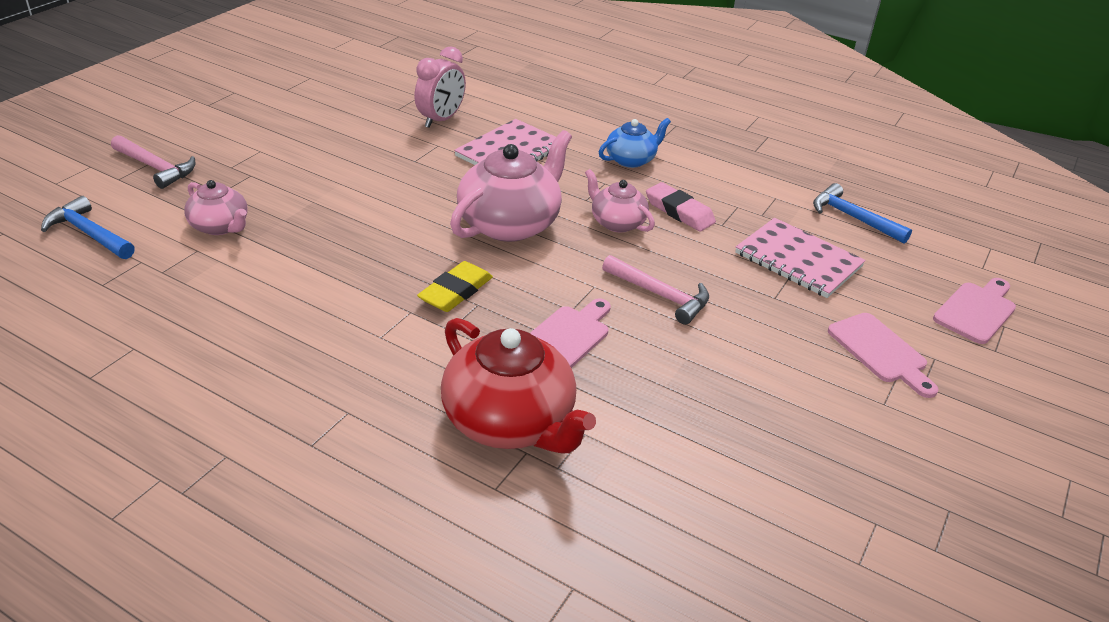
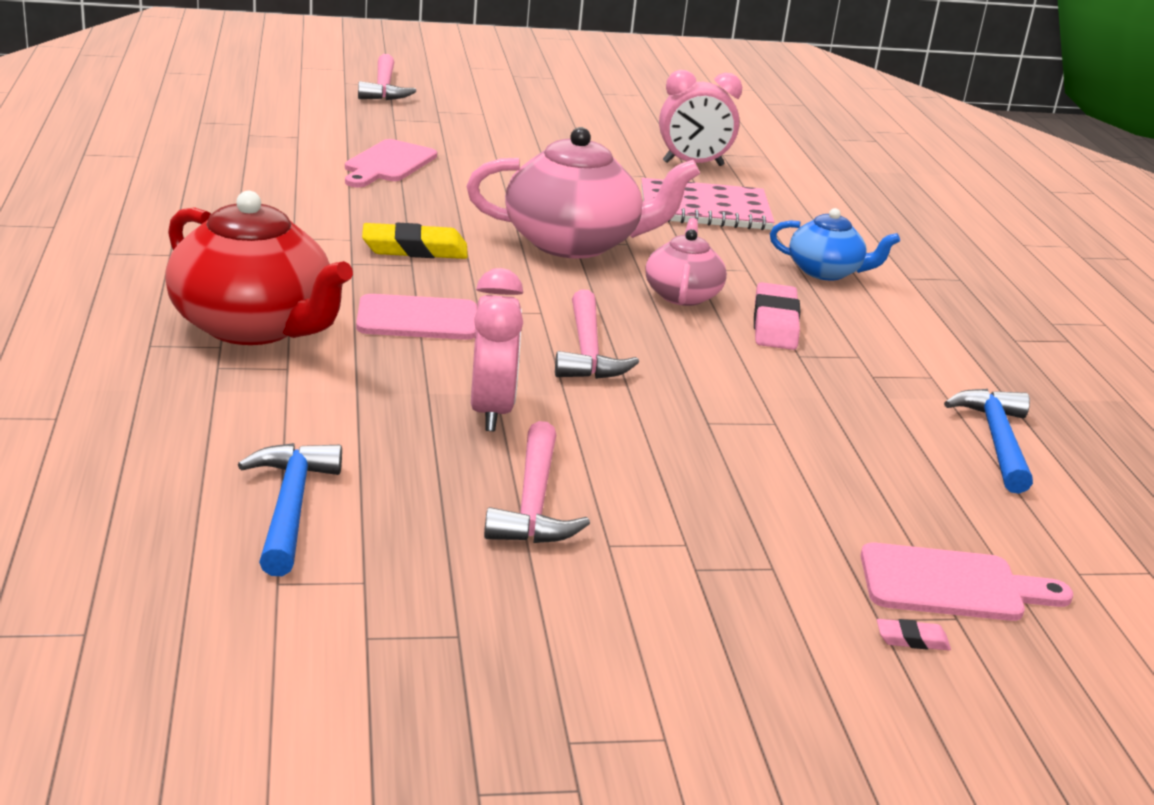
camera: 50 degrees right, 10 degrees down
(89, 233) = (256, 97): blue hammer -> blue hammer (290, 507)
(220, 226) = (345, 133): pink teapot -> none
(510, 422) = (254, 326): red teapot -> red teapot turned 60 degrees counterclockwise
(708, 372) = (491, 411): none -> pink clock
(798, 260) = (818, 421): pink notebook -> none
(825, 409) = (533, 503): none -> pink hammer
(880, 352) = (717, 520): pink cutting board -> pink cutting board (388, 164)
(1017, 350) = (912, 639): none -> pink eraser

